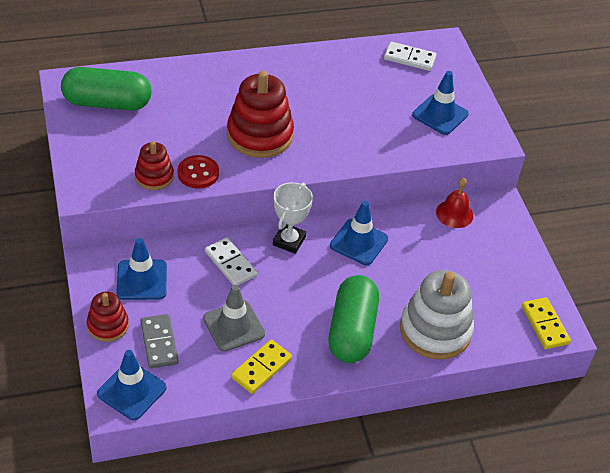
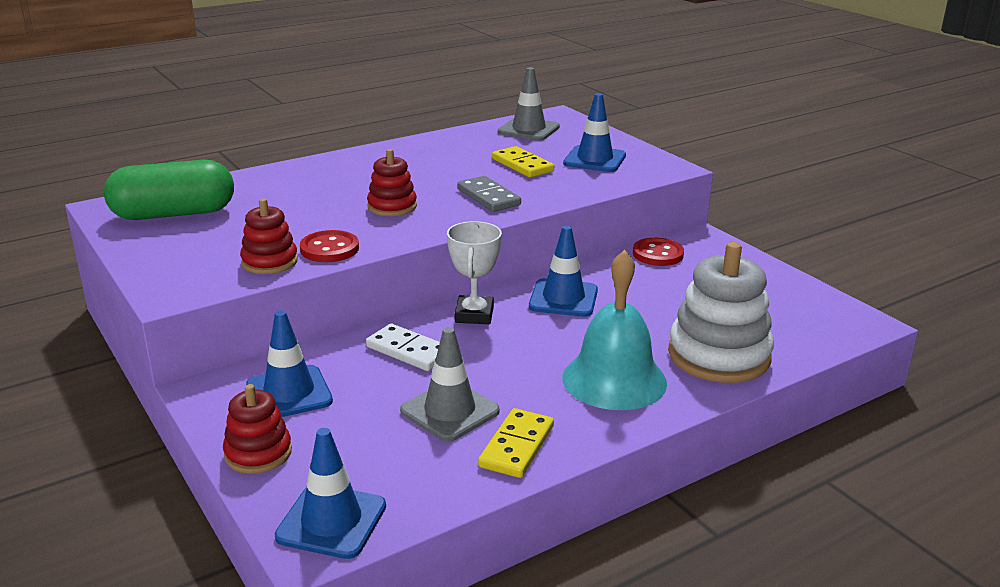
camera: 15 degrees left, 20 degrees down
(159, 343) = (348, 454): grey domino -> grey domino (488, 197)
(260, 135) = (392, 206): red stacking toy -> red stacking toy, size x0.56
(352, 331) = (614, 380): green capsule -> turquoise bell
(409, 58) = (528, 129): white domino -> grey traffic cone
(454, 214) = (658, 254): red bell -> red button
(544, 325) = (841, 322): yellow domino -> yellow domino (522, 165)

